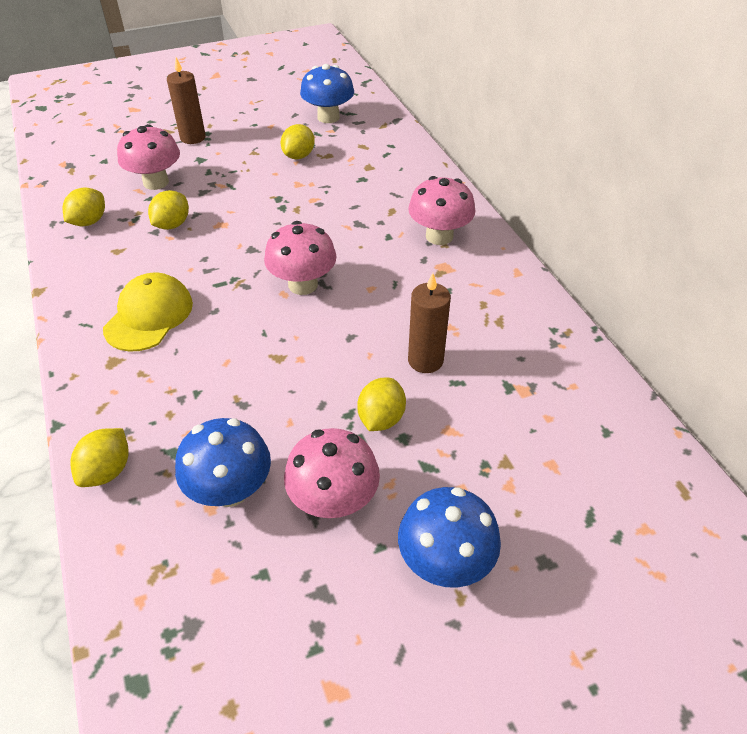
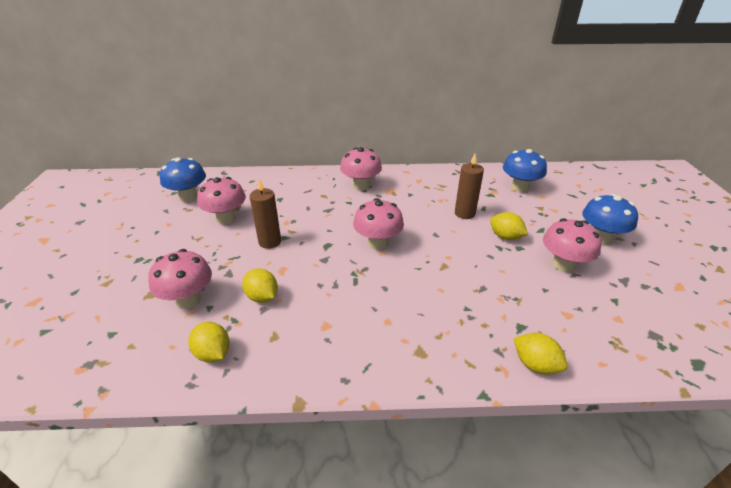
camera: 70 degrees left, 10 degrees down
(149, 316) = (374, 324): yellow cap -> none
(193, 138) = (138, 268): brown candle -> brown candle (270, 242)
(230, 490) = (554, 304): blue mushroom -> blue mushroom (519, 187)
(299, 156) = (226, 218): yellow lemon -> pink mushroom

